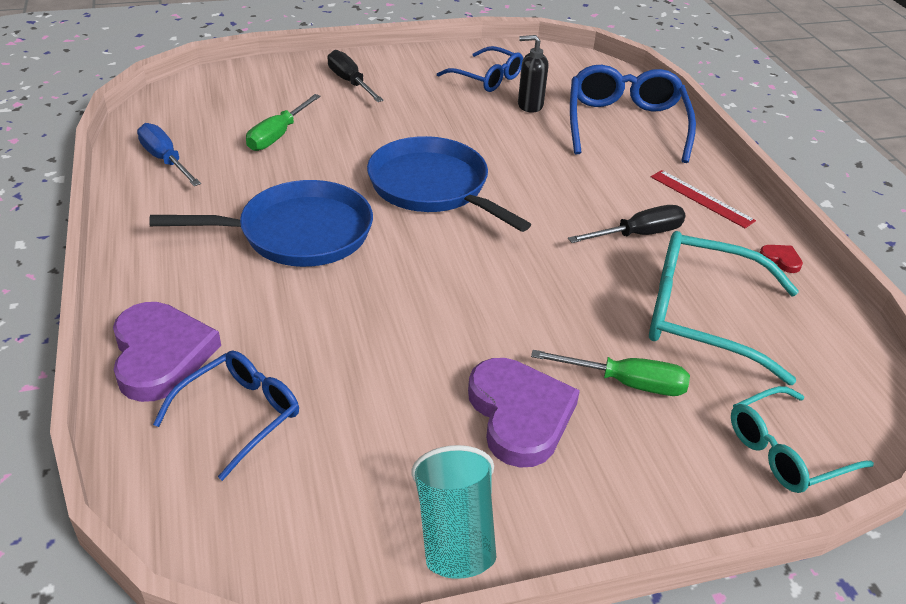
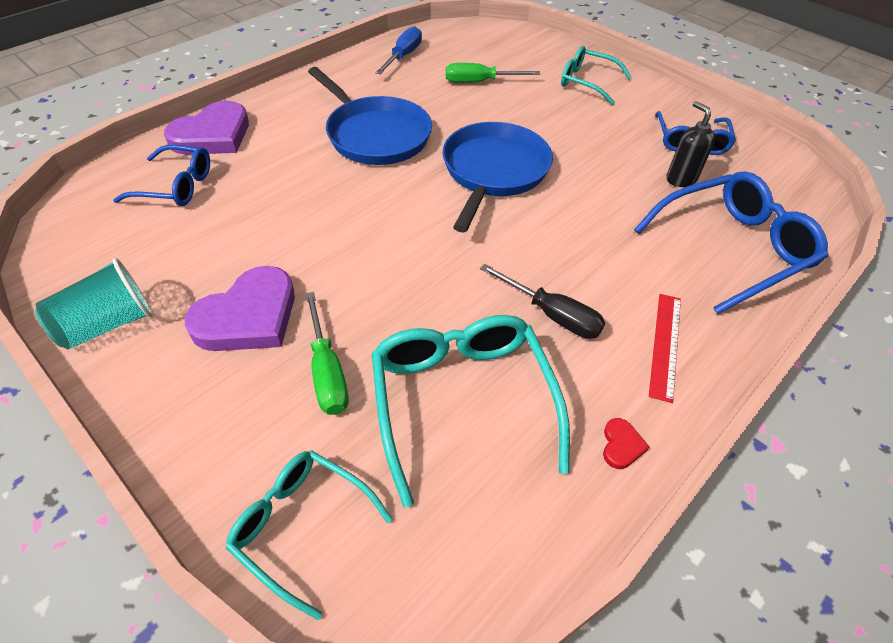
camera: 60 degrees right, 10 degrees up
(350, 82) = (587, 82): black screwdriver -> turquoise glasses

